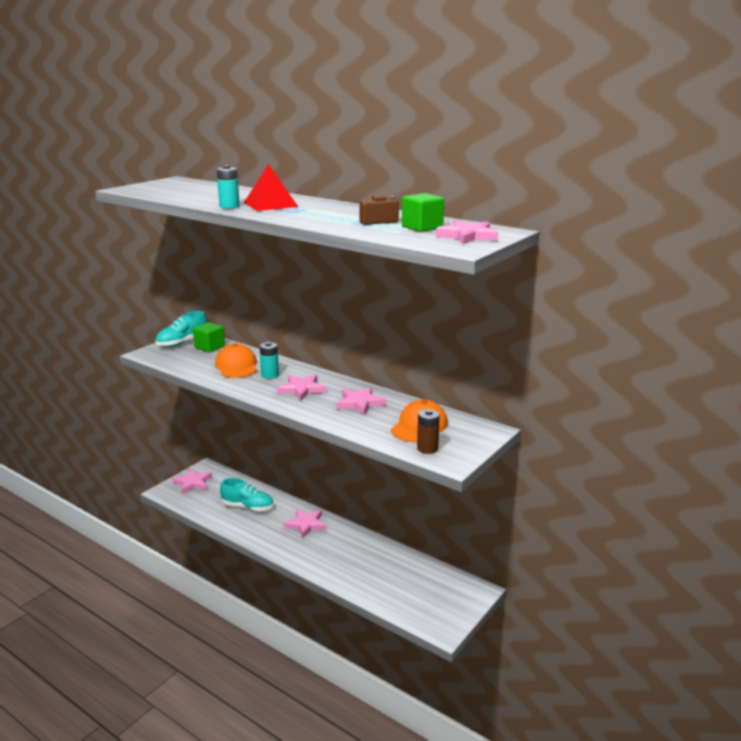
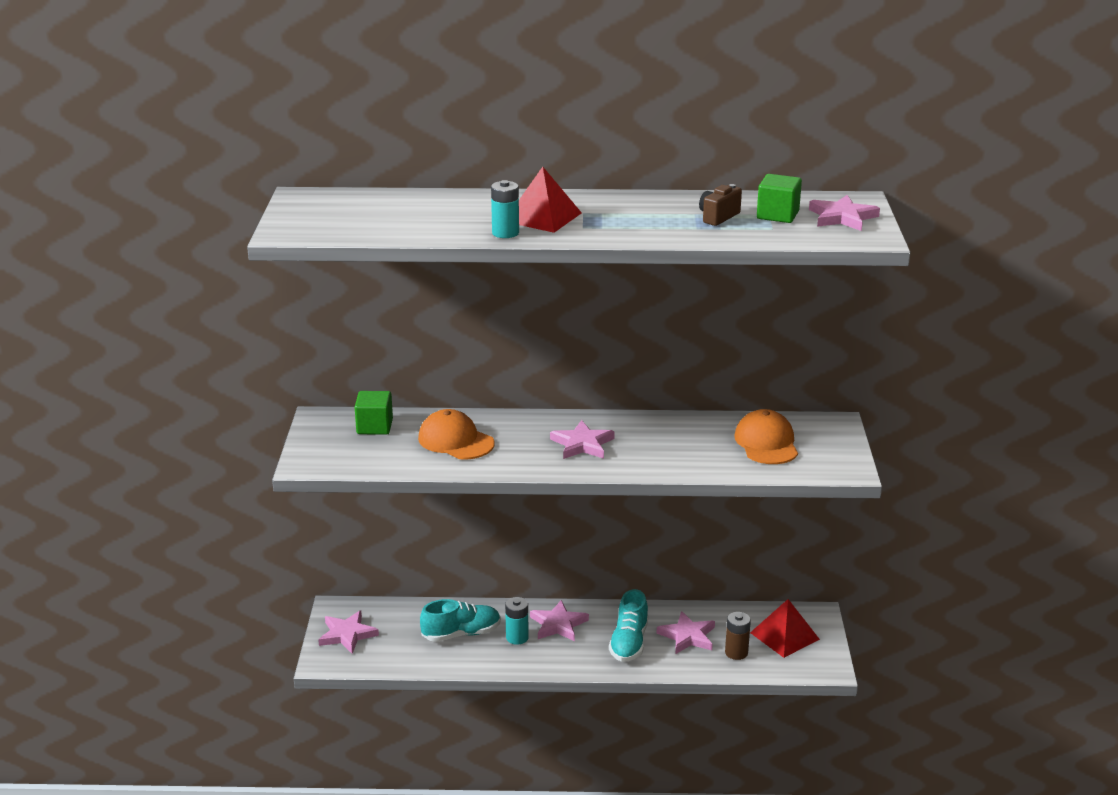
camera: 35 degrees left, 5 degrees up
(182, 342) = (326, 432): turquoise shoe -> turquoise shoe (629, 643)
(270, 375) = (516, 439): turquoise battery -> turquoise battery (517, 637)
(360, 403) = (670, 438): pink star -> pink star (688, 636)
(427, 448) = (808, 464): brown battery -> brown battery (736, 653)
(438, 594) = (784, 636): none -> red pyramid

